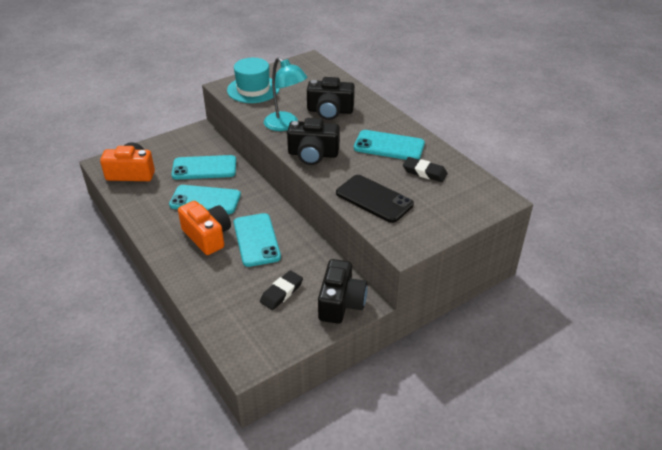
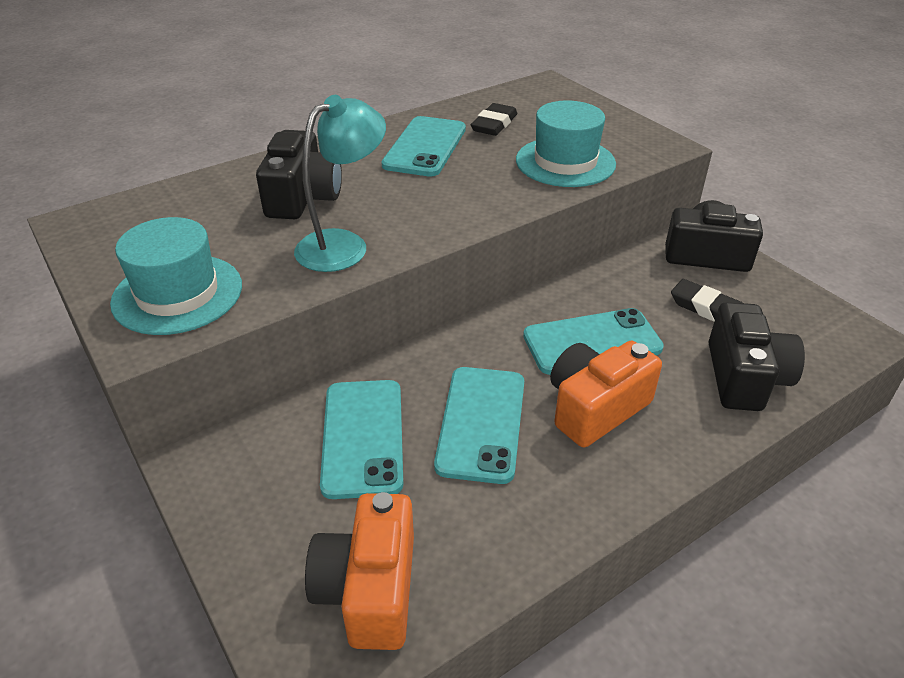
camera: 90 degrees left, 0 degrees up
(313, 154) = (447, 213): black camera -> black camera (744, 377)
(374, 199) = (565, 162): black phone -> turquoise hat

